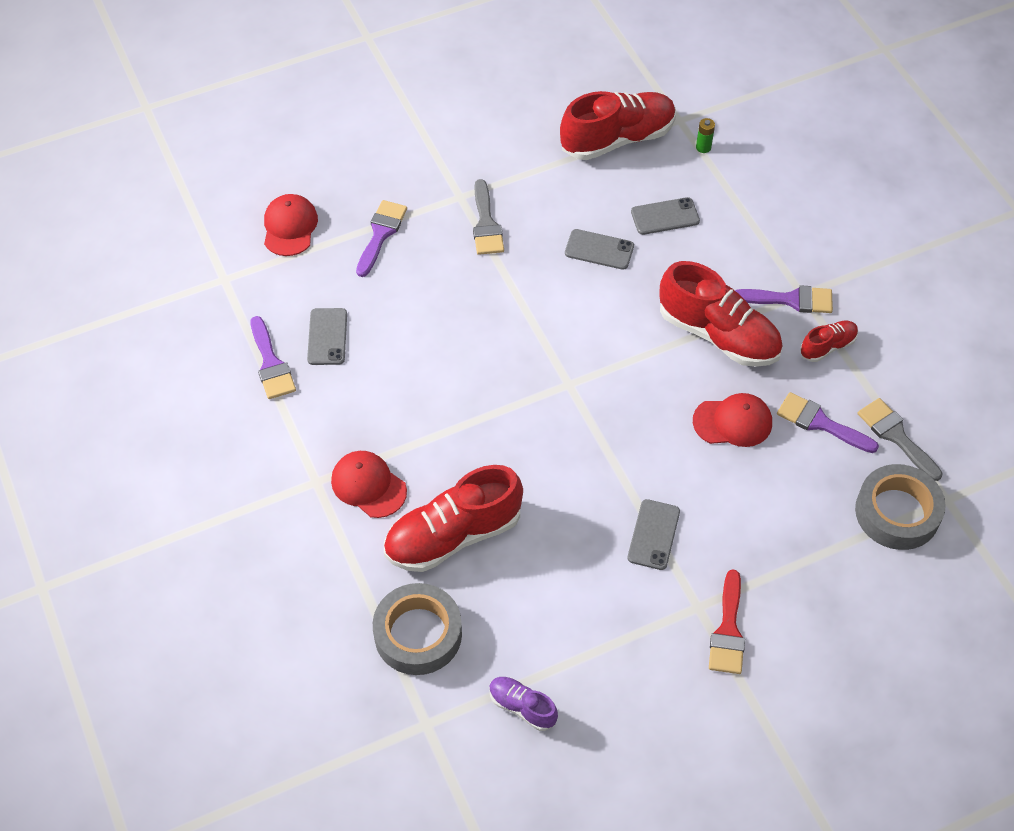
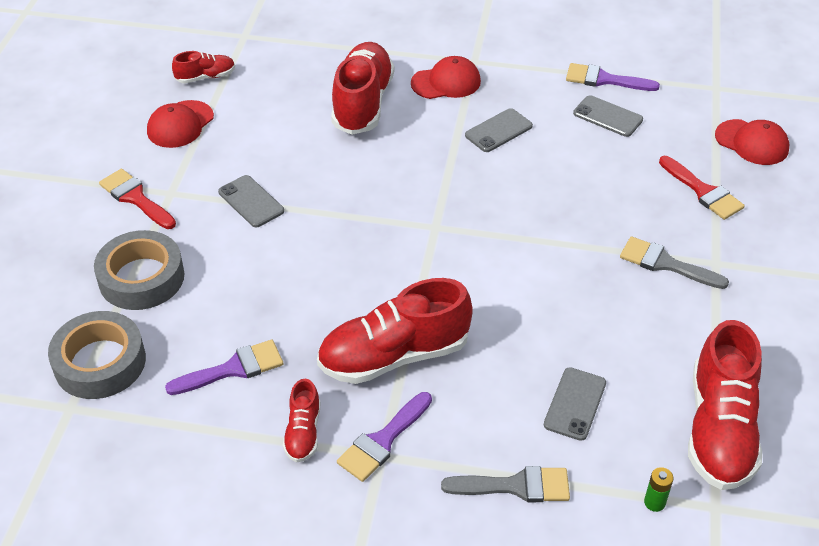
camera: 125 degrees right, 10 degrees down
(381, 234) = (703, 191): purple brush -> red brush
(418, 634) = (307, 57): grey tape -> grey tape (141, 278)
(522, 707) = (205, 77): purple shoe -> red shoe
(599, 250) = (570, 327): grey phone -> grey phone (498, 131)
(733, 422) = (296, 308): red cap -> red cap (180, 124)
(896, 436) = (163, 416): grey brush -> grey brush (516, 486)

